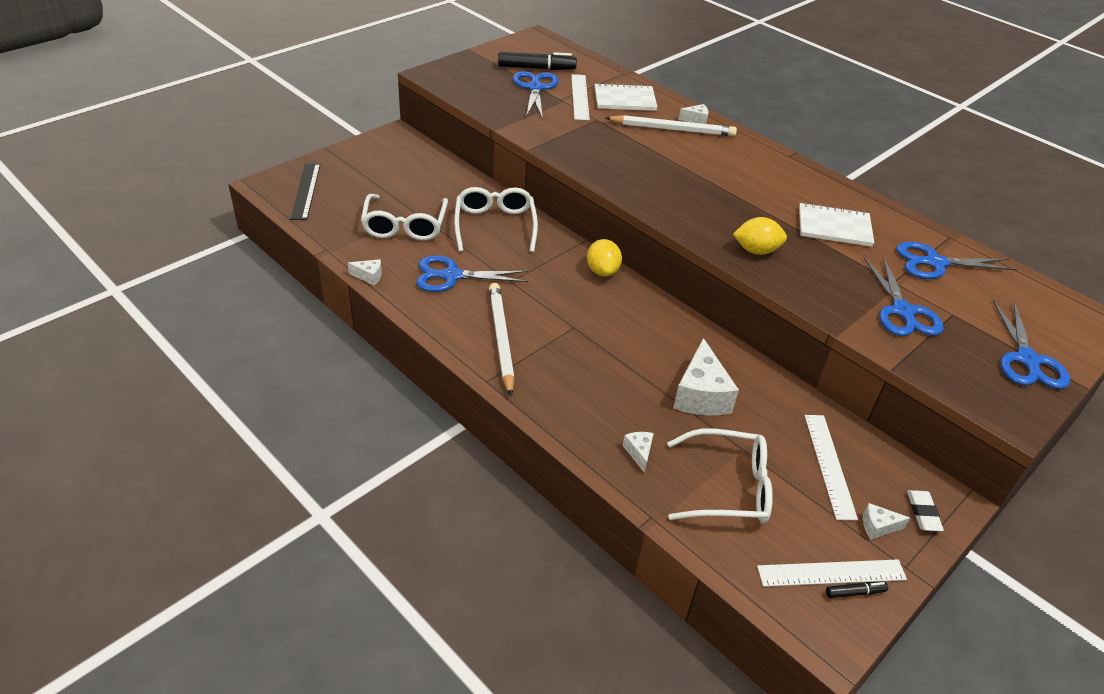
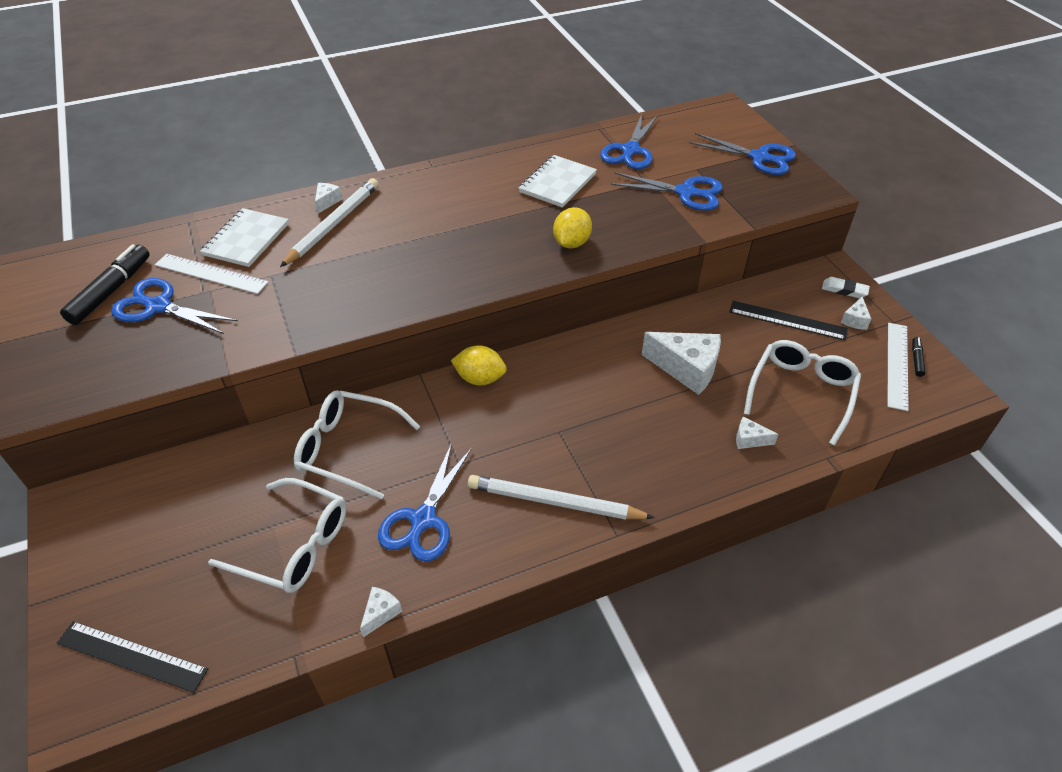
camera: 65 degrees left, 5 degrees up
(829, 465) = (787, 320): white ruler -> black ruler

